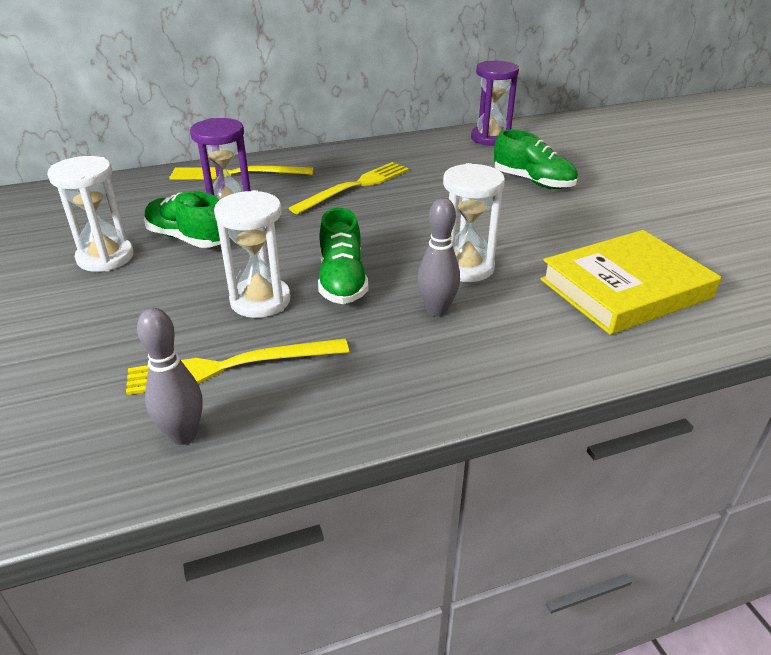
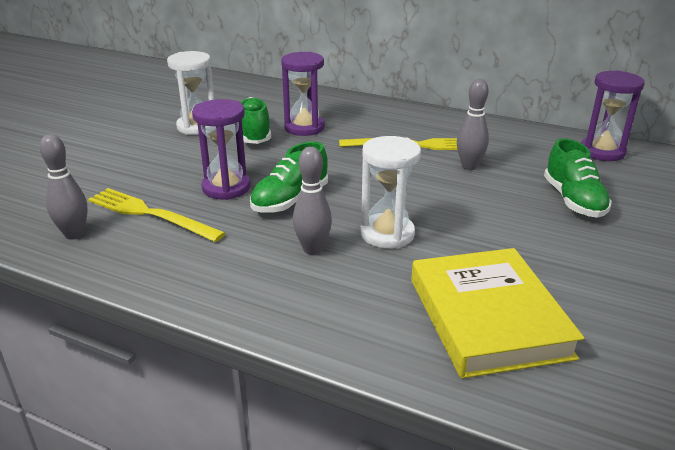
camera: 45 degrees right, 5 degrees down
(236, 174) = (349, 106): yellow fork -> none
(260, 301) = (226, 188): white hourglass -> purple hourglass
(427, 186) = (469, 166): none -> grey bowling pin
(625, 289) = (488, 318): yellow book -> yellow book turned 60 degrees clockwise

